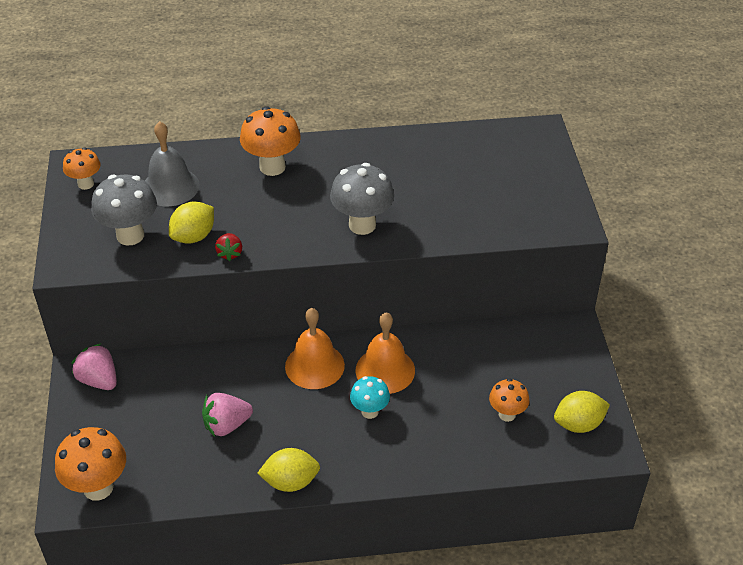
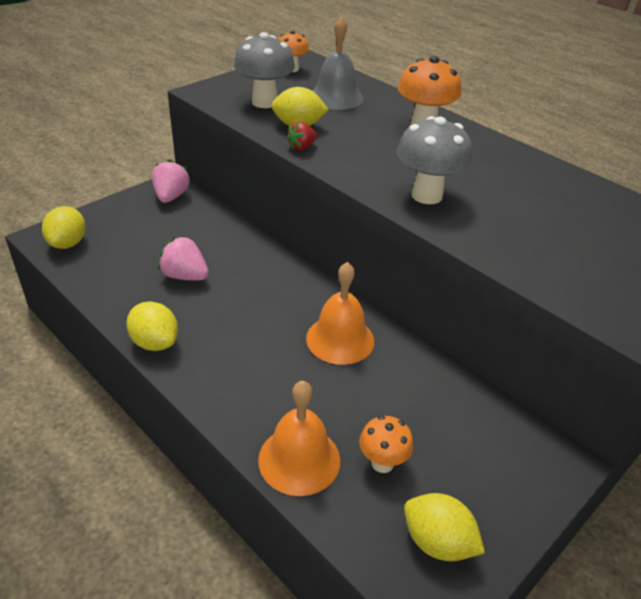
camera: 50 degrees right, 5 degrees down
(98, 487) = (68, 243): orange mushroom -> yellow lemon
(314, 365) = (297, 293): orange bell -> orange bell (299, 459)
(370, 411) = (281, 353): turquoise mushroom -> none

